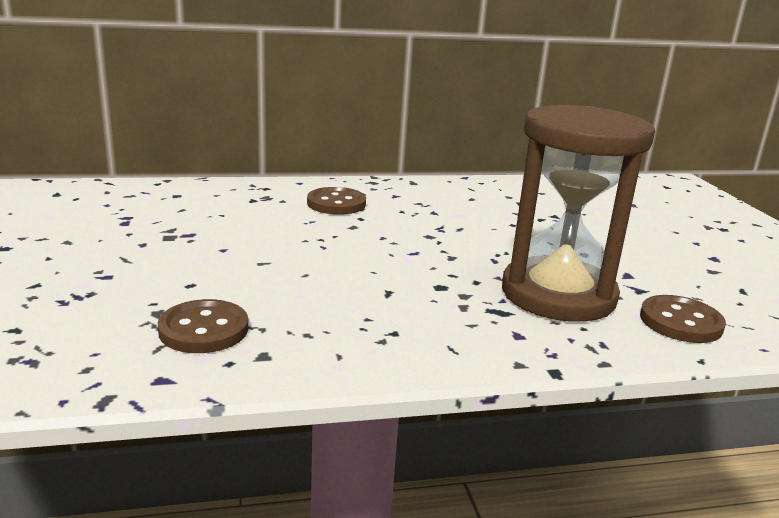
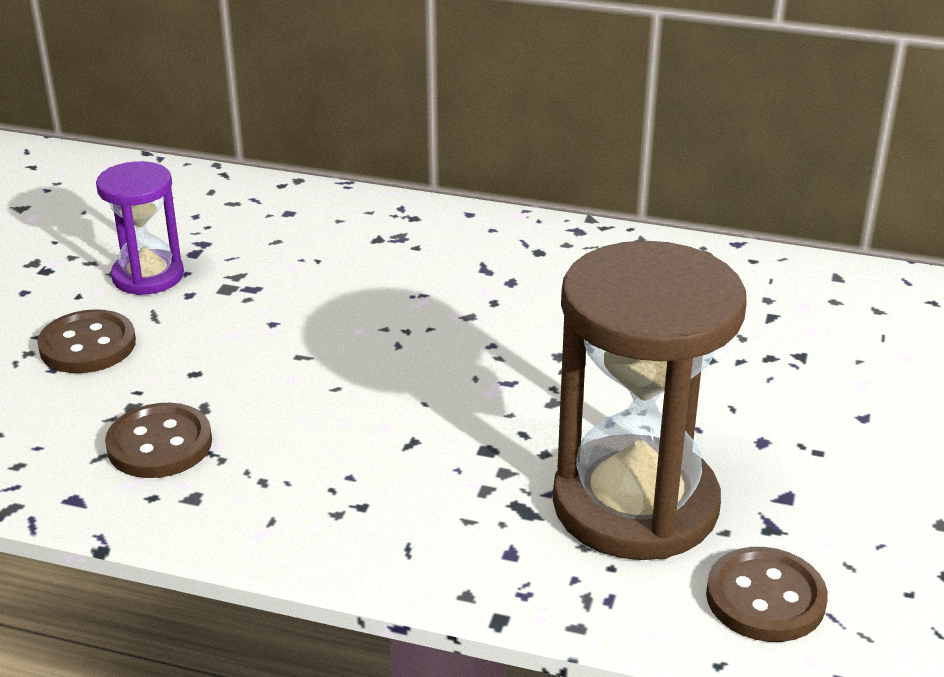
camera: 30 degrees right, 10 degrees up
(99, 239) = (148, 276): none -> purple hourglass
(336, 203) = (484, 267): brown button -> brown button (87, 345)

